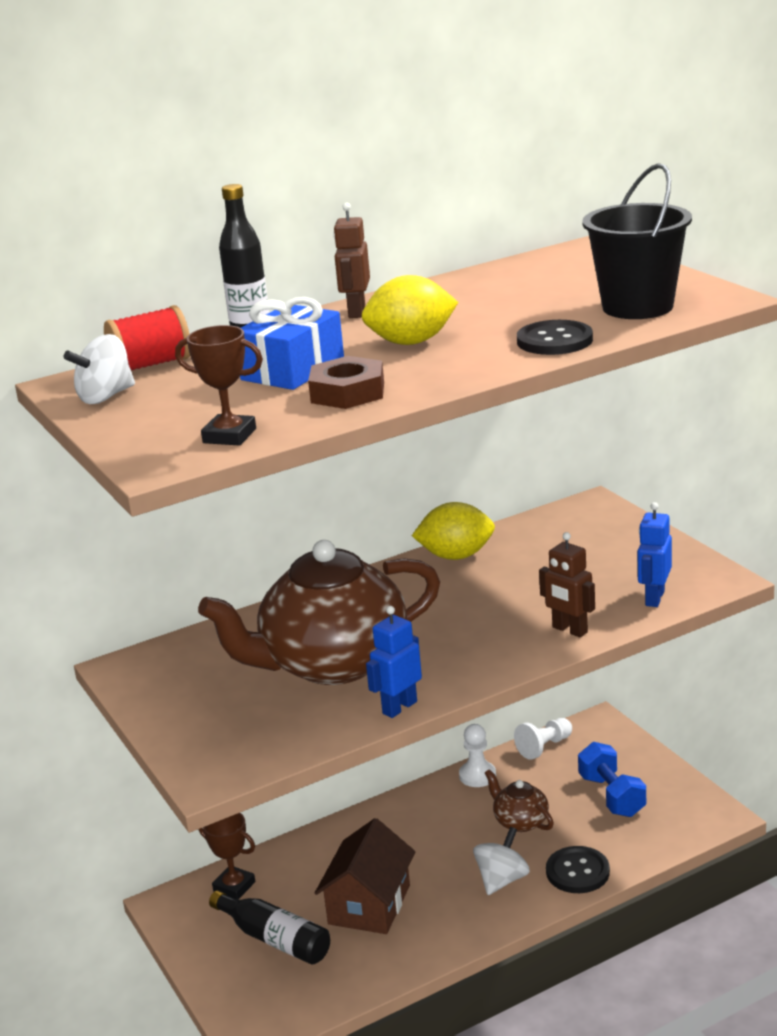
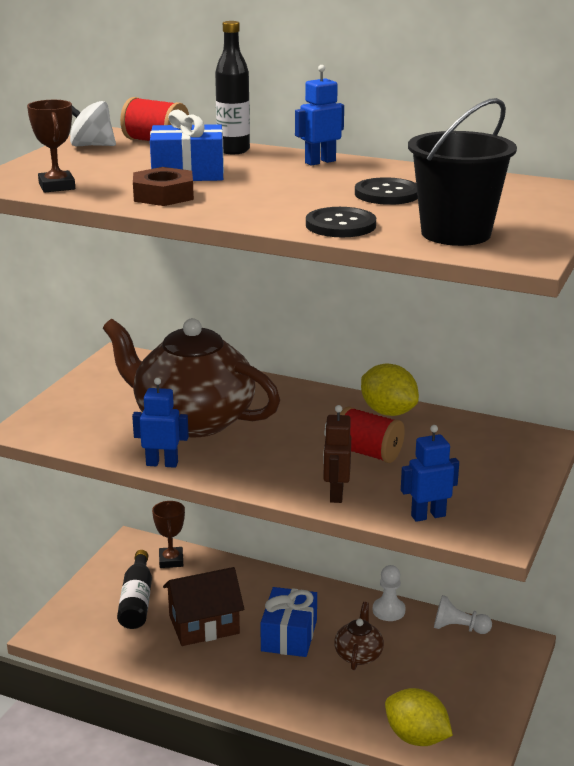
camera: 50 degrees right, 0 degrees up
(356, 312) = (320, 162): brown robot -> blue robot
(411, 342) = (280, 188): yellow lemon -> yellow lemon (416, 737)
(447, 853) = (289, 635): none -> blue gift
(502, 880) = (285, 675): white spinning top -> none
(517, 591) = (368, 453): none -> red spool
(577, 872) = (330, 709): black button -> black button (387, 194)
(611, 796) = (437, 689): blue dumbbell -> none

